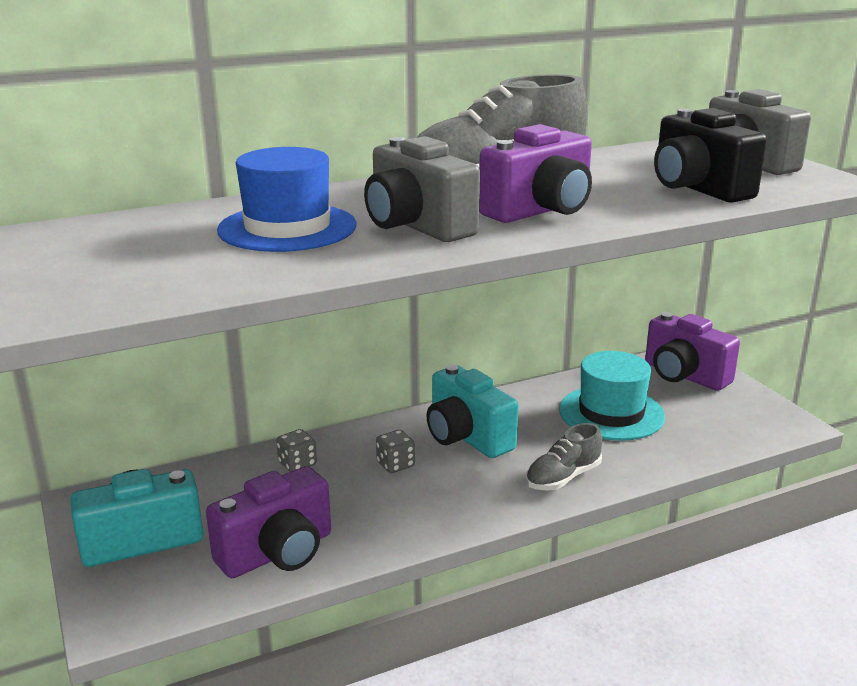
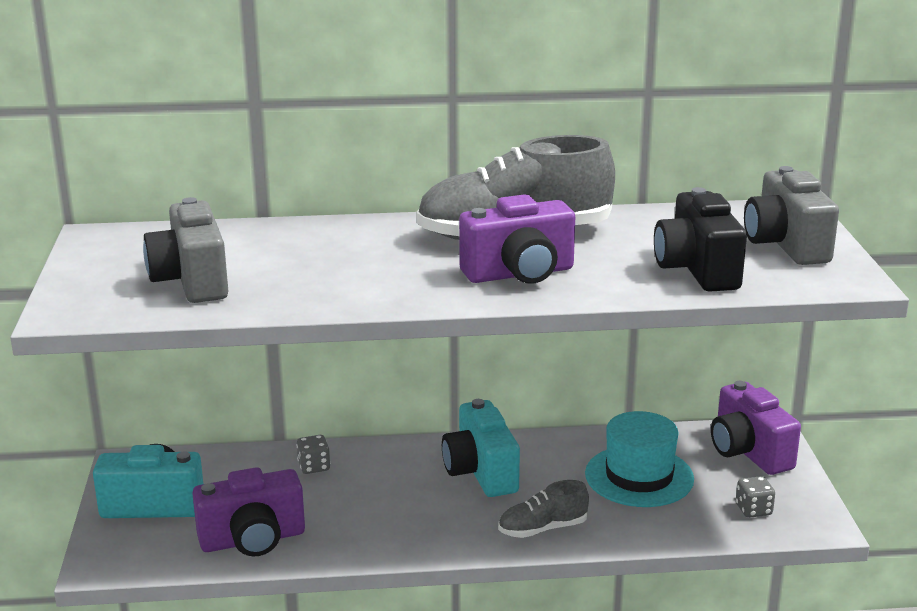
camera: 20 degrees right, 0 degrees up
(287, 228) = (290, 260): blue hat -> none
(395, 464) = (398, 485): grey dice -> grey dice (753, 510)
(416, 226) = (396, 274): grey camera -> grey camera (191, 281)

